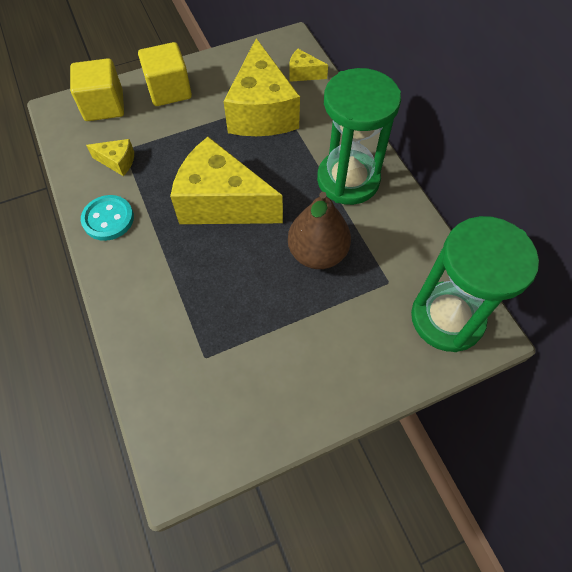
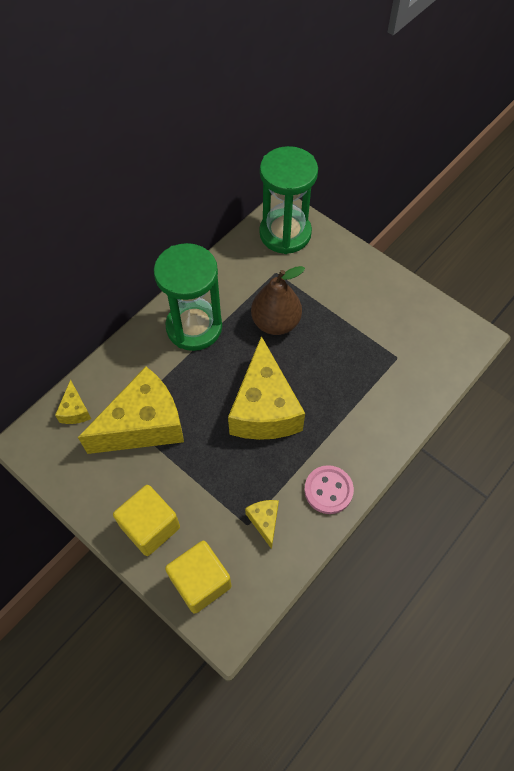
camera: 115 degrees left, 0 degrees up
(108, 219) = (328, 490): turquoise button -> pink button

